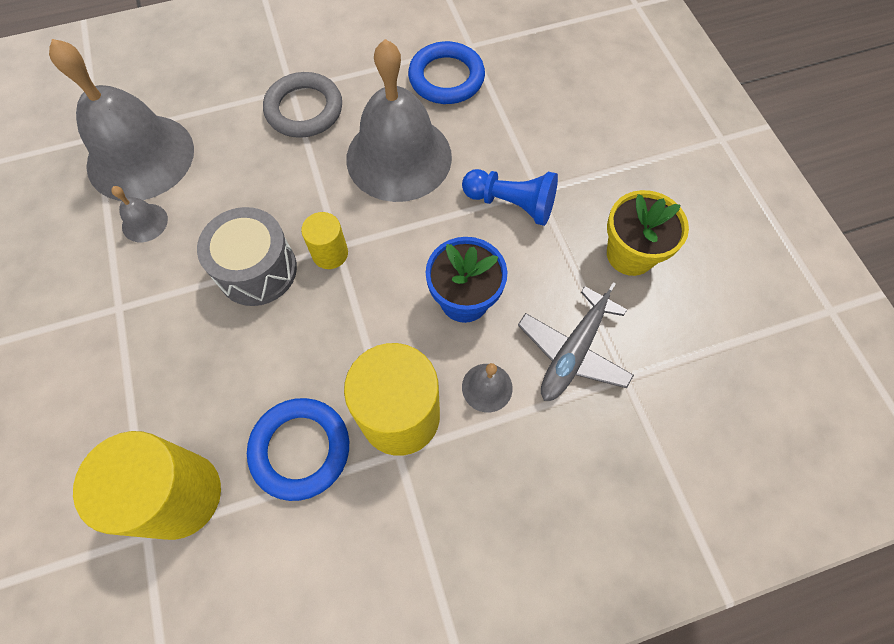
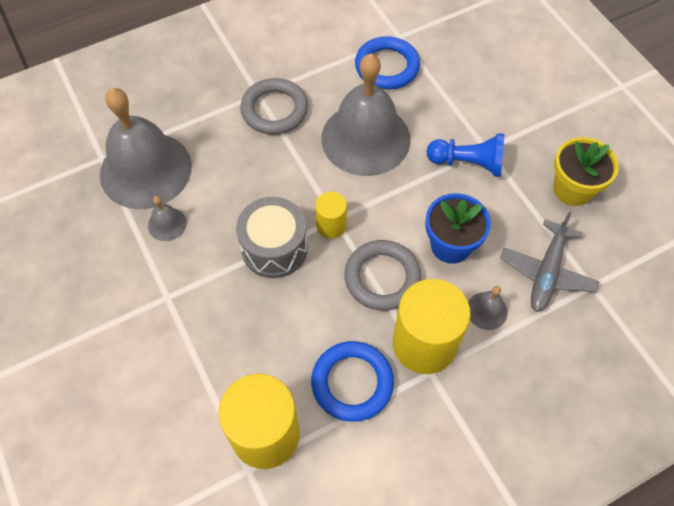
camera: 10 degrees left, 5 degrees down
(372, 326) = (382, 277): none -> grey ring

